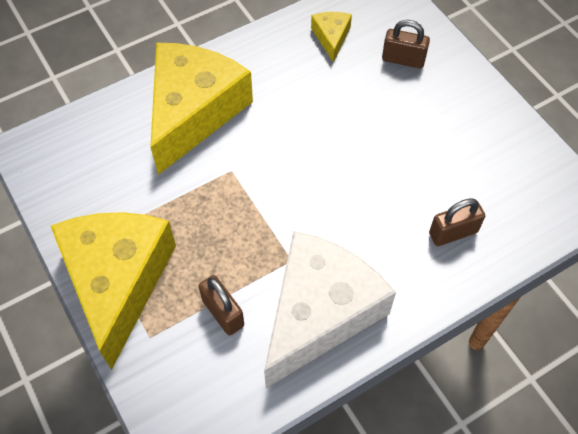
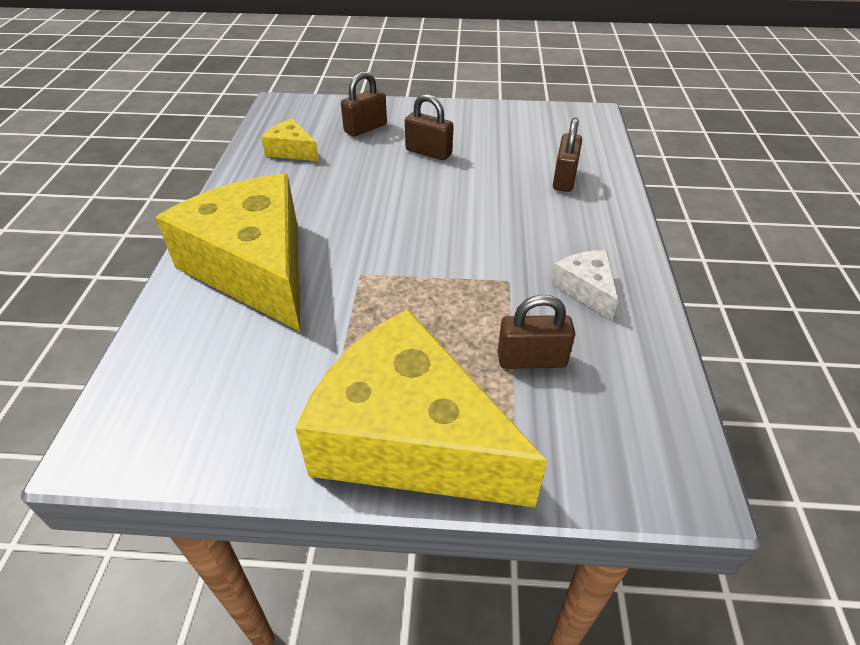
camera: 55 degrees left, 15 degrees down
(319, 313) = (586, 289): white cheese -> white cheese, size x0.42
(407, 121) = (428, 152): none -> brown padlock

